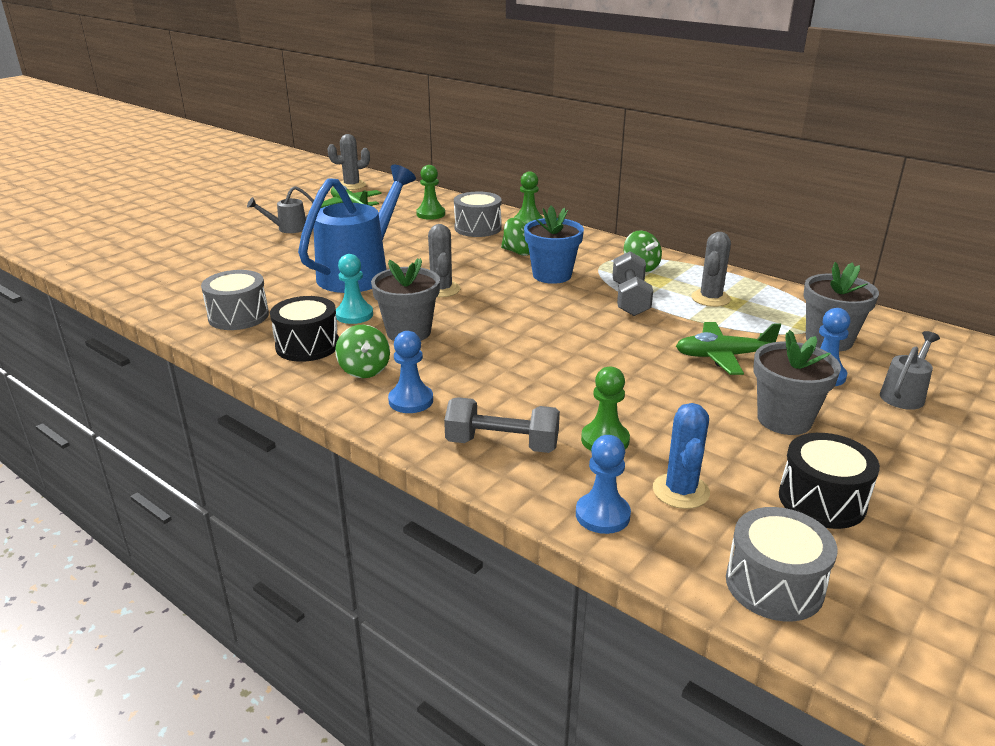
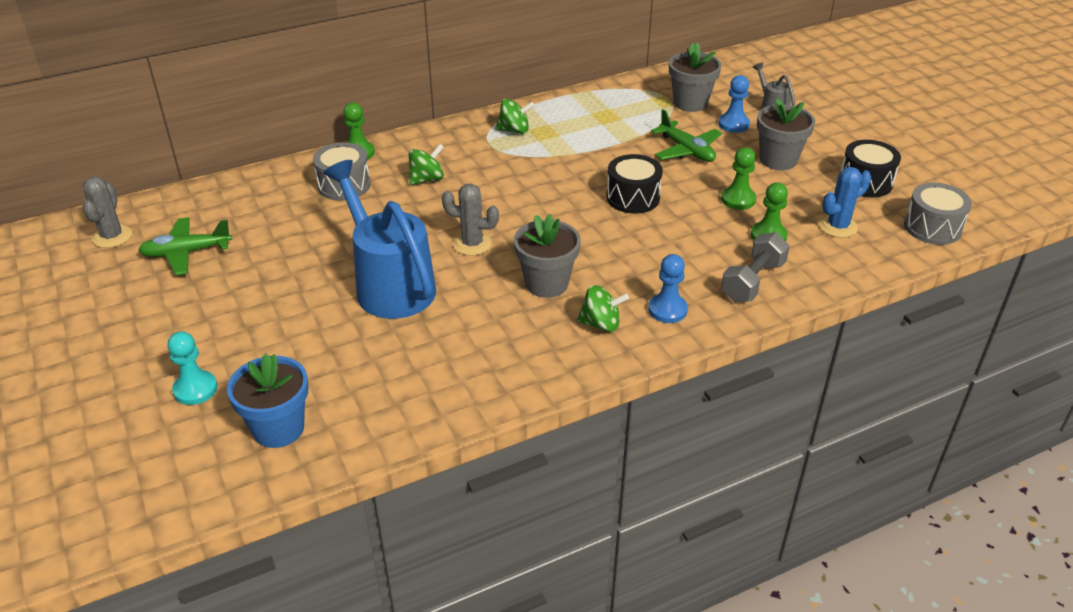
camera: 65 degrees left, 10 degrees up
(238, 316) = (429, 387): grey drum -> none
(288, 228) = (208, 313): grey watering can -> none
(307, 345) = (531, 349): black drum -> black drum (633, 197)
(354, 315) = (486, 308): turquoise pawn -> turquoise pawn (195, 389)
(430, 214) = (274, 203): green pawn -> green pawn (738, 199)
(552, 275) = (492, 177): blue flower pot -> blue flower pot (278, 428)
(602, 515) = (851, 264): blue pawn -> none
(630, 299) = (569, 155): grey dumbbell -> none
(681, 491) = (838, 226): blue cactus -> blue cactus turned 60 degrees counterclockwise
(710, 298) = (595, 121): grey cactus -> none
(723, 356) = (686, 150): green plane -> green plane turned 60 degrees counterclockwise

